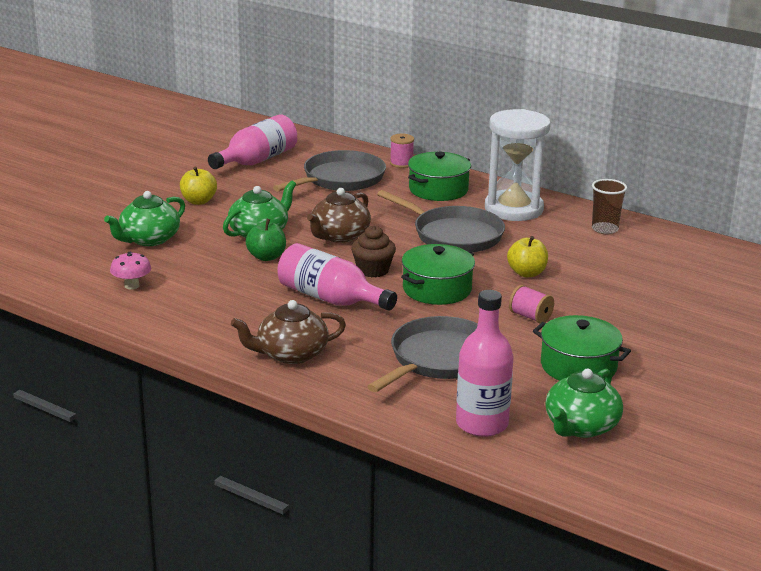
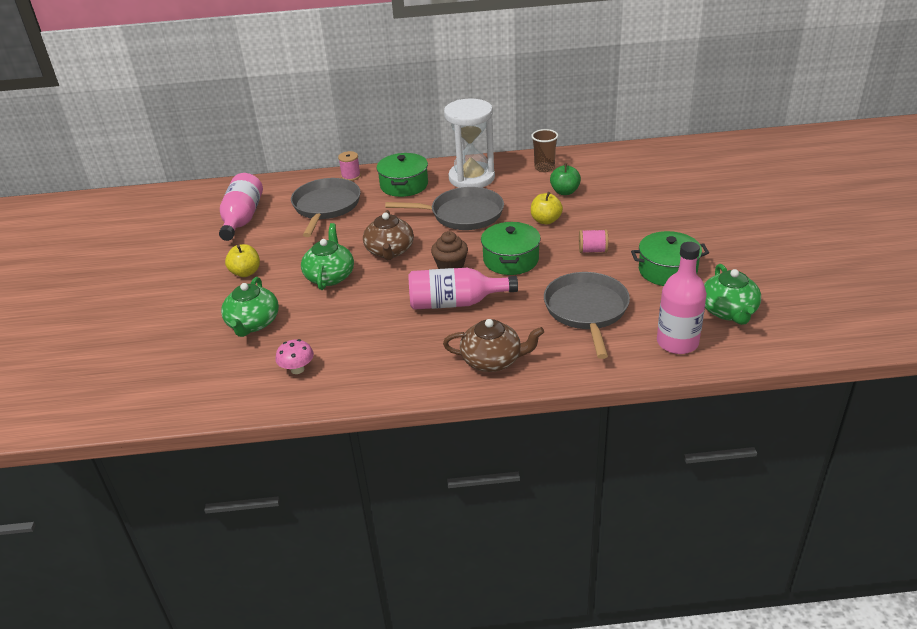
camera: 35 degrees left, 10 degrees up
(266, 257) = (363, 293): green apple -> green apple (565, 192)
(291, 354) = (492, 360): brown teapot -> brown teapot turned 120 degrees counterclockwise

